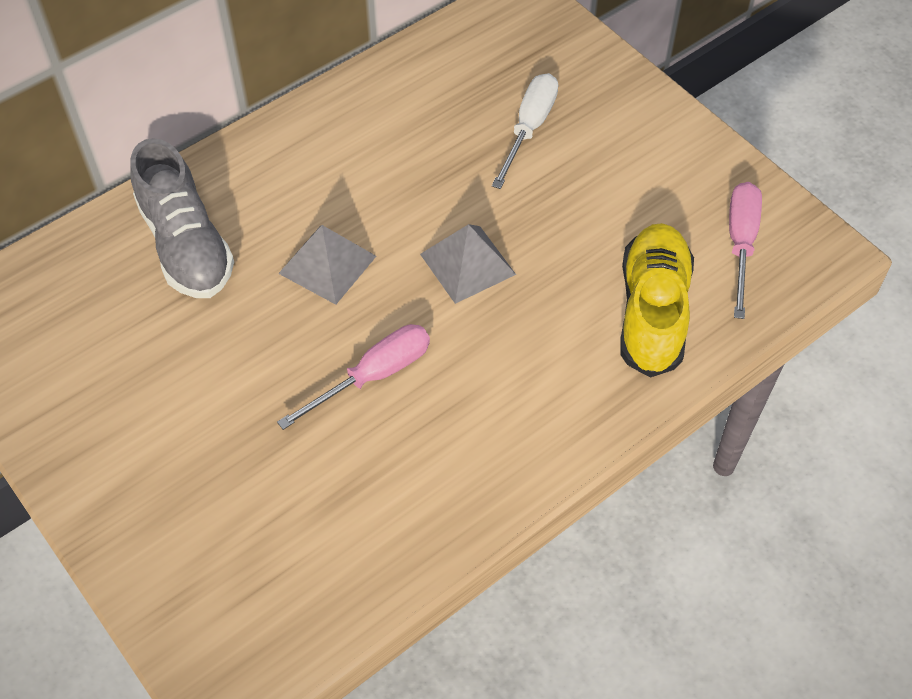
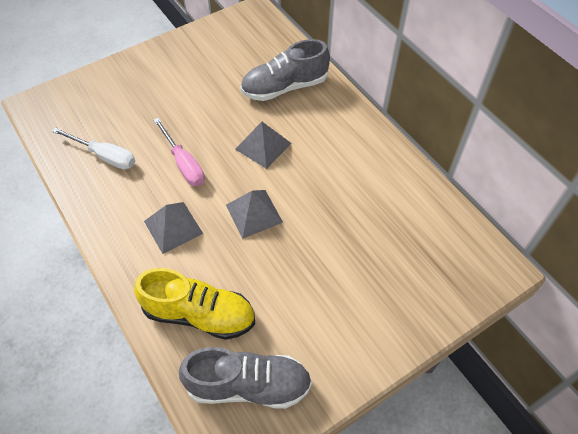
camera: 95 degrees right, 0 degrees up
(507, 370) = (173, 227): none -> grey pyramid
(529, 128) = (366, 259): white screwdriver -> white screwdriver (105, 156)
(740, 243) = (248, 385): pink screwdriver -> grey shoe

